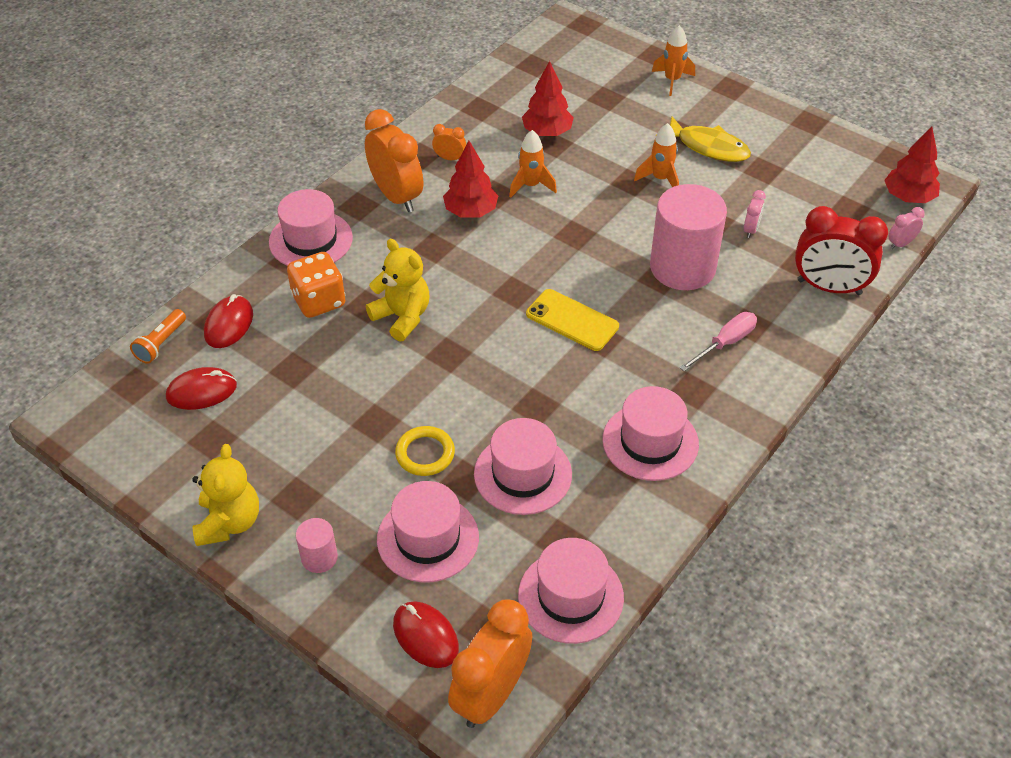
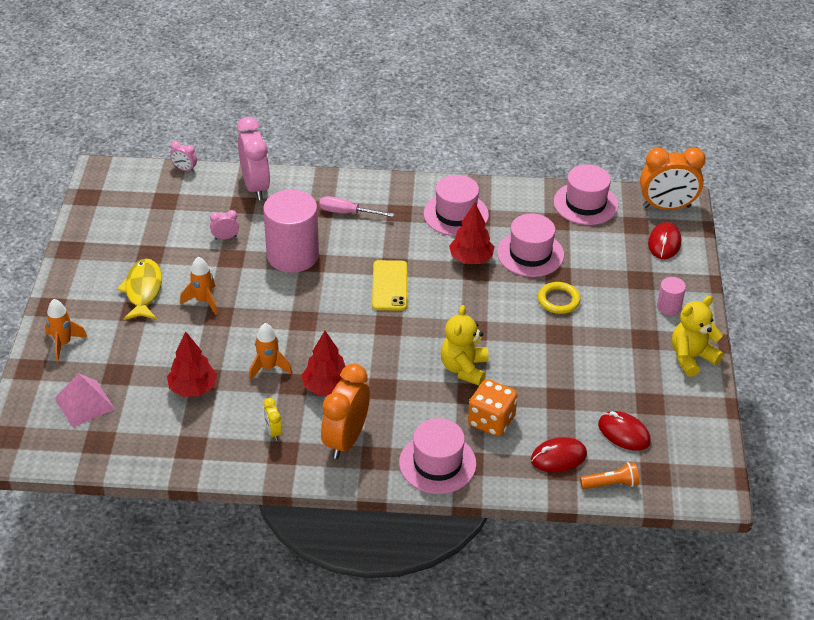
camera: 125 degrees left, 5 degrees down
(428, 538) = (610, 270): pink hat -> none
(449, 158) = (273, 432): orange clock -> yellow clock
(585, 70) = (84, 403): none -> pink pyramid
(829, 287) = (255, 186): red clock -> pink clock
(908, 197) = (130, 178): red tree -> red tree (471, 259)

